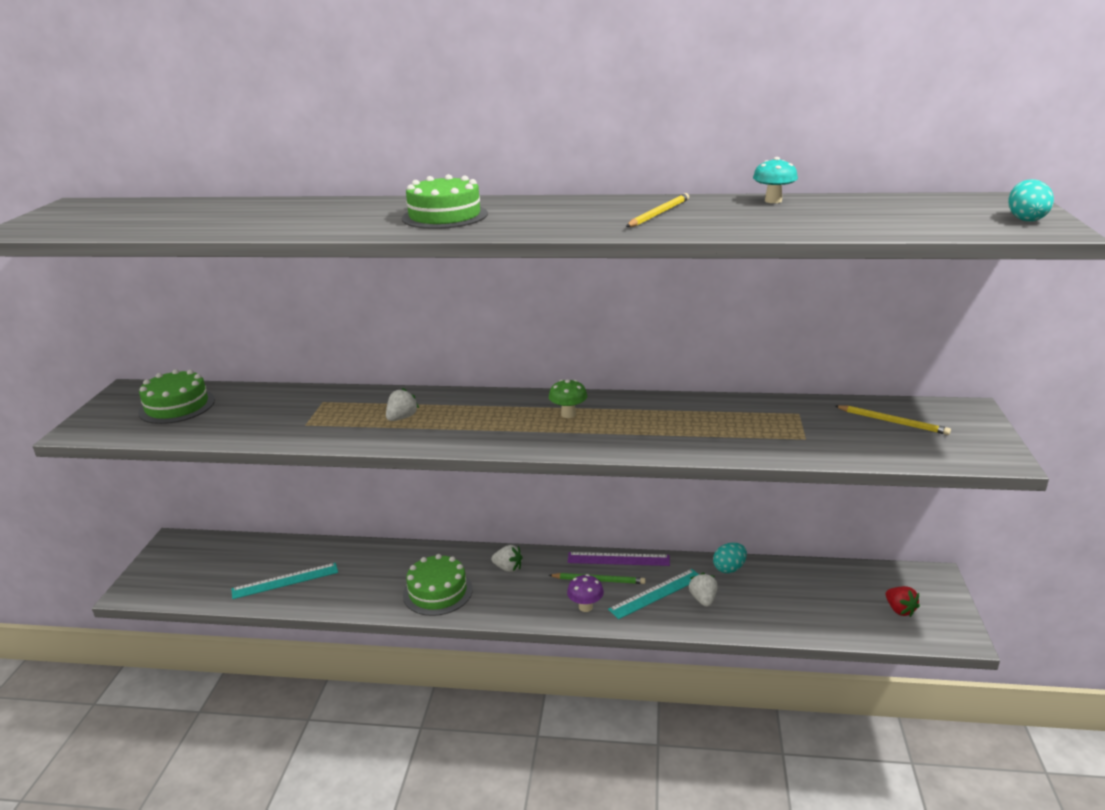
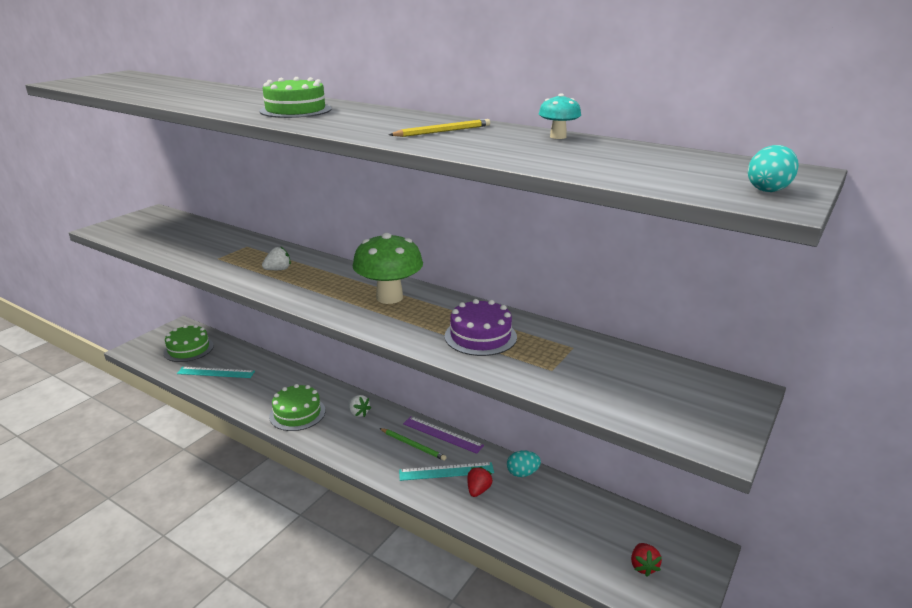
camera: 25 degrees right, 0 degrees up
(177, 406) = (165, 228): green cake -> green cake (188, 349)
(568, 414) = (389, 297): green mushroom -> green mushroom, size x2.08
(585, 607) = (385, 462): purple mushroom -> none
(703, 599) = (478, 490): white strawberry -> red strawberry
(706, 427) = (480, 336): none -> purple cake
(893, 422) = (651, 380): yellow pencil -> none

